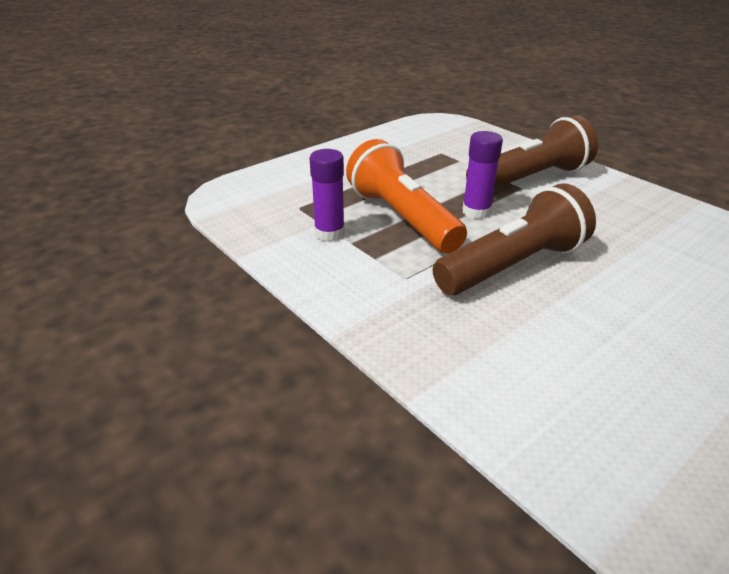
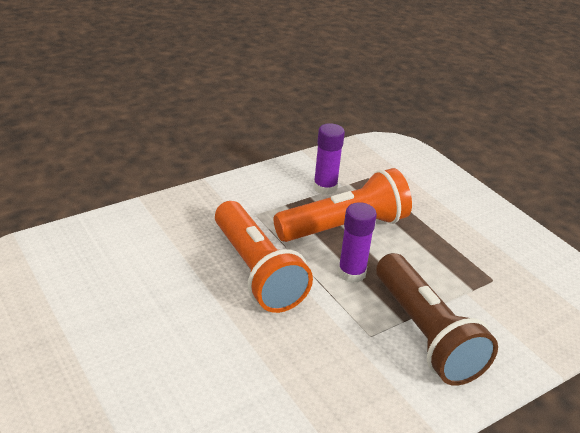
camera: 95 degrees right, 0 degrees up
(513, 266) = (256, 271): brown flashlight -> orange flashlight

